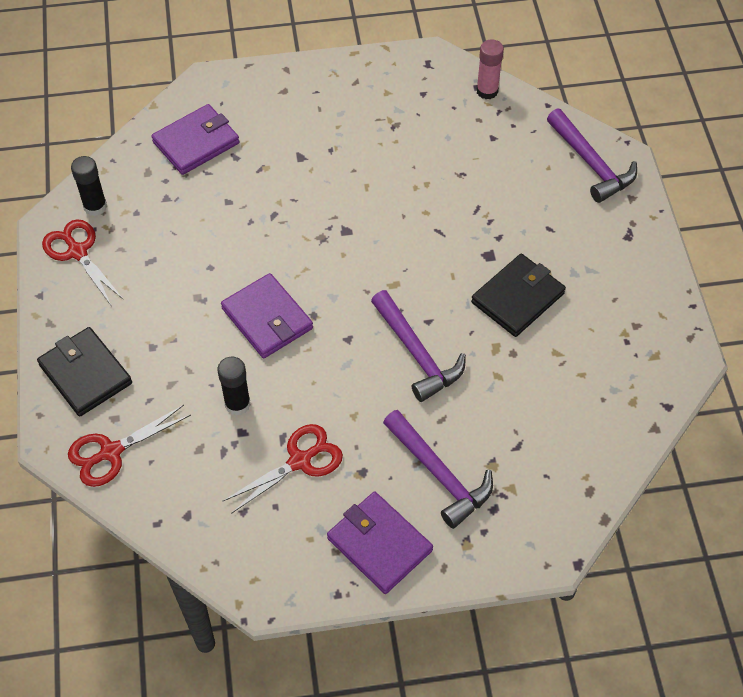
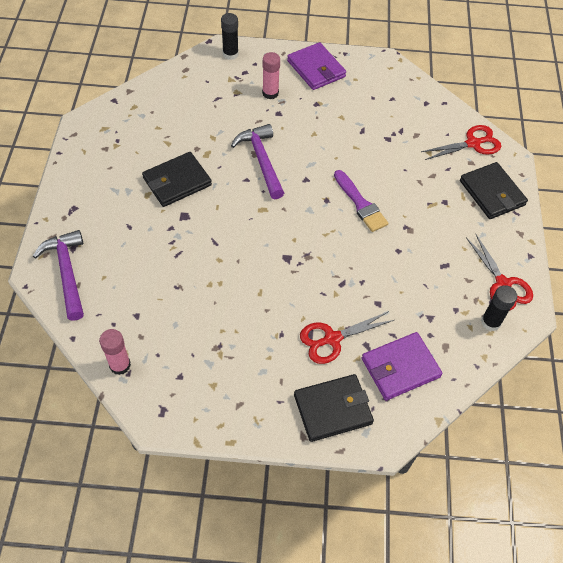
camera: 170 degrees left, 0 degrees up
(237, 404) = (388, 154): black glue stick -> black glue stick (230, 54)
(261, 94) = (333, 409): none -> black wallet
(267, 318) = (360, 204): purple wallet -> purple brush
(300, 461) = (353, 116): red scissors -> red scissors (332, 339)
(440, 475) = (270, 93): purple hammer -> pink glue stick

